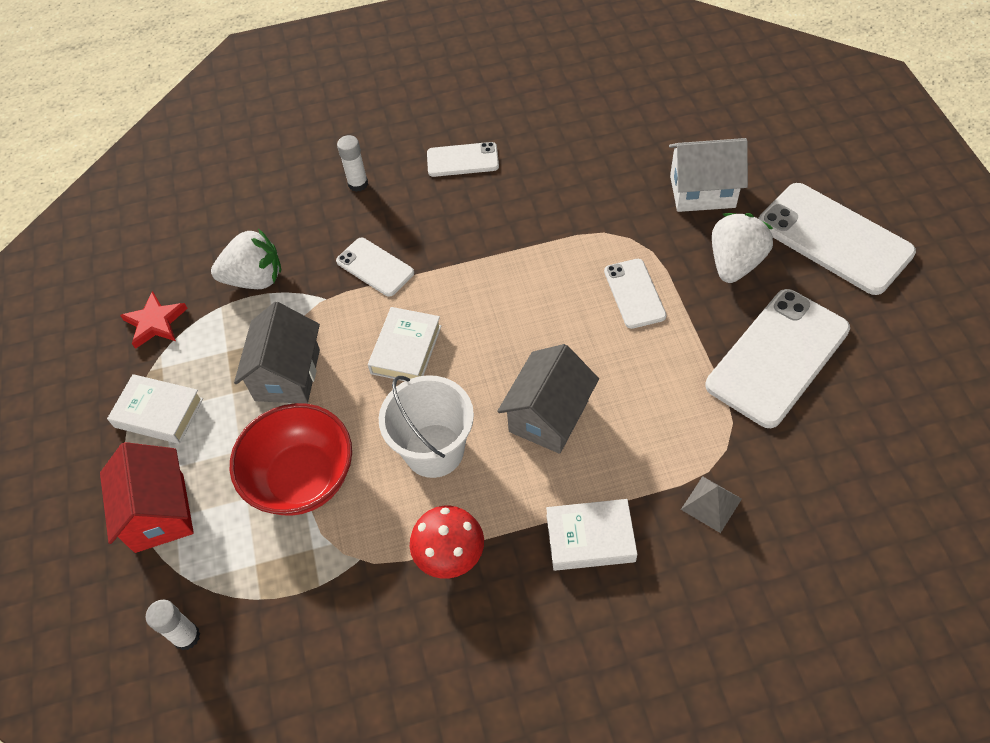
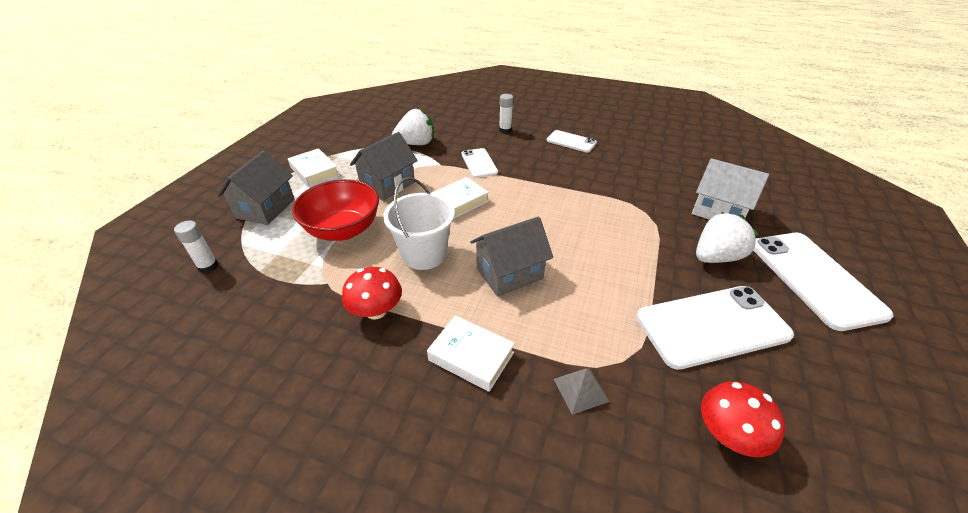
camera: 30 degrees right, 15 degrees down
(155, 322) = (354, 140): red star -> none
(159, 513) = (265, 208): red house -> grey house
(255, 279) = (416, 143): white strawberry -> white strawberry turned 45 degrees counterclockwise
(634, 293) = (625, 240): white phone -> none
(848, 464) = (728, 434): none -> red mushroom

